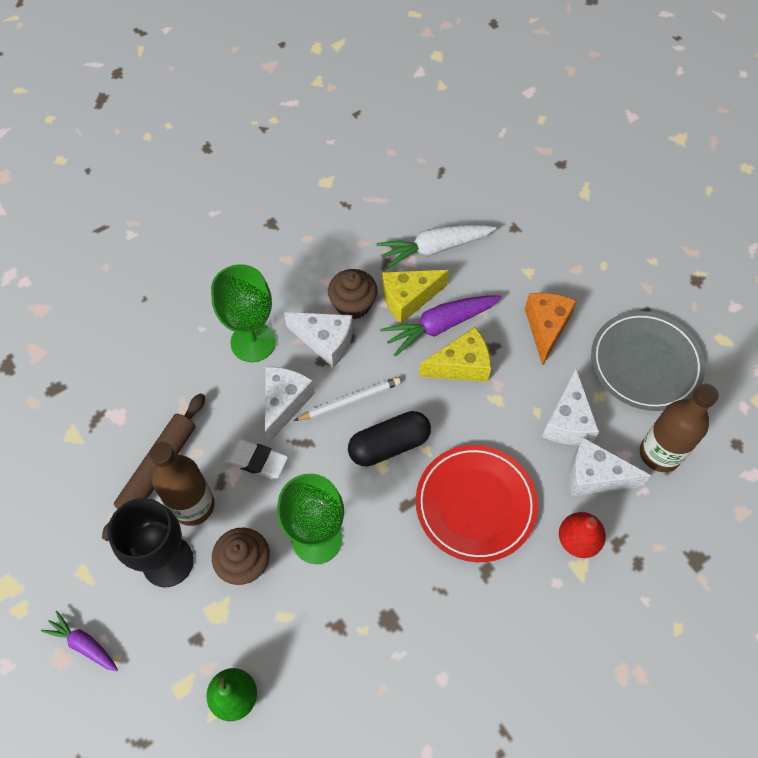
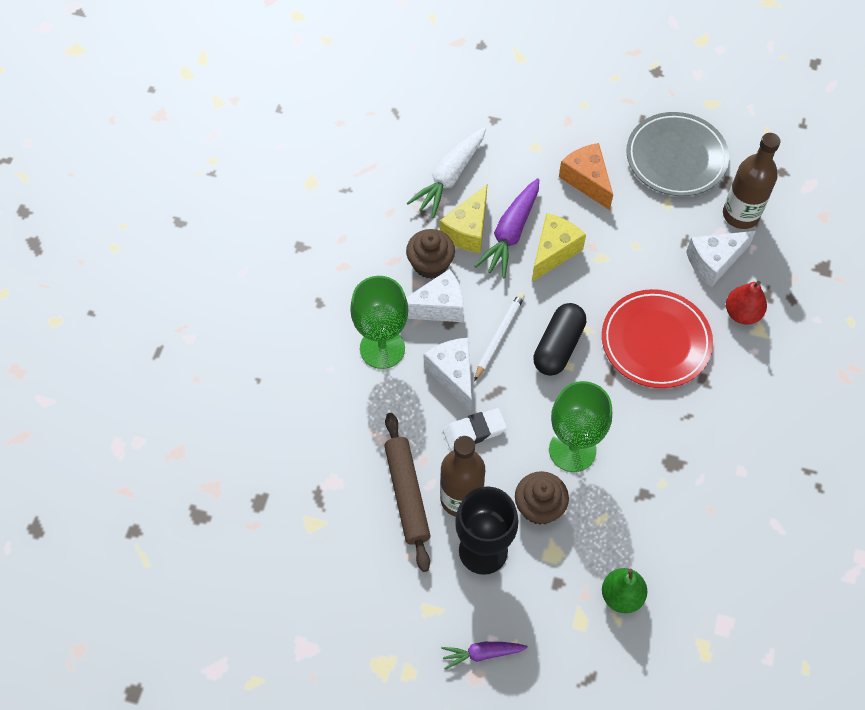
camera: 40 degrees left, 0 degrees up
(567, 421) = (662, 237): white cheese -> none

